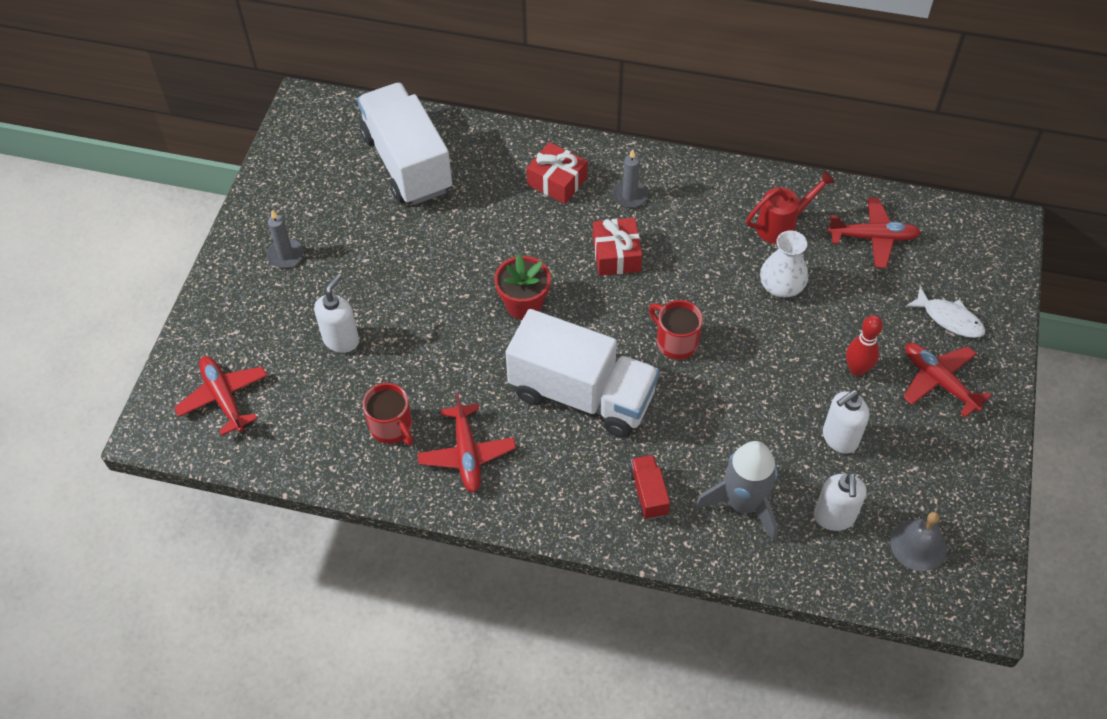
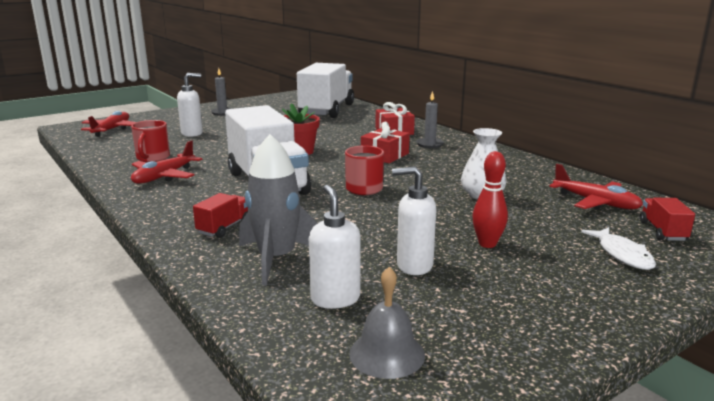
camera: 40 degrees right, 35 degrees down
(782, 225) = (522, 178): red watering can -> none
(834, 517) = (335, 299): white soap dispenser -> white soap dispenser turned 120 degrees clockwise
(939, 381) = (563, 278): red plane -> none
(949, 260) = (662, 231): none -> red truck

